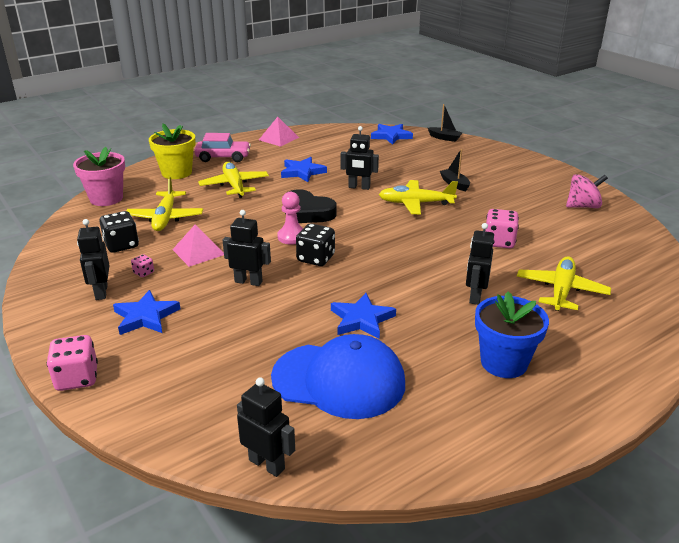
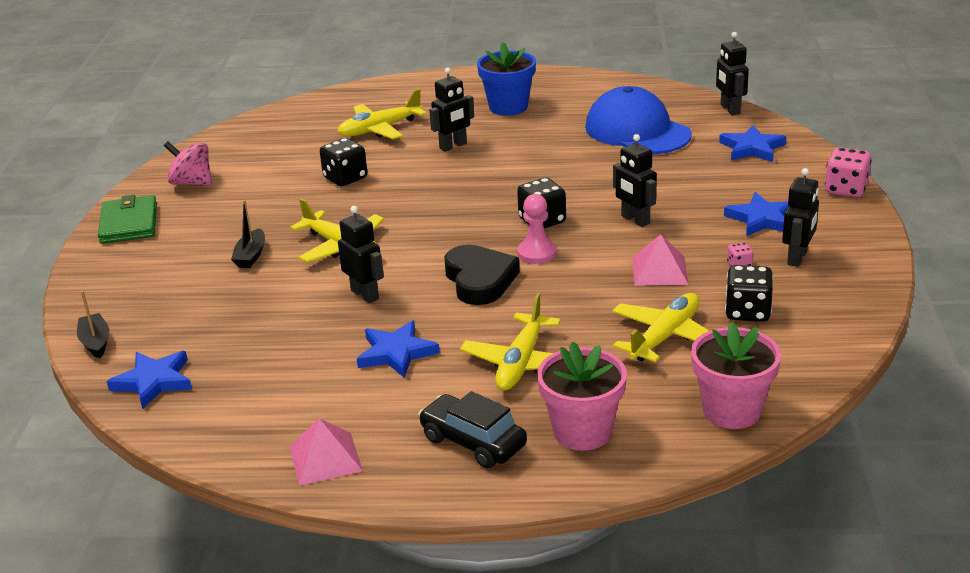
camera: 140 degrees left, 0 degrees up
(176, 173) = (582, 432): yellow flower pot -> pink flower pot
(223, 157) = (473, 442): pink car -> black car
(361, 319) = (570, 159): blue star -> blue star (752, 148)
(499, 242) = (345, 178): pink dice -> black dice
(555, 177) = (129, 223): none -> green wallet

